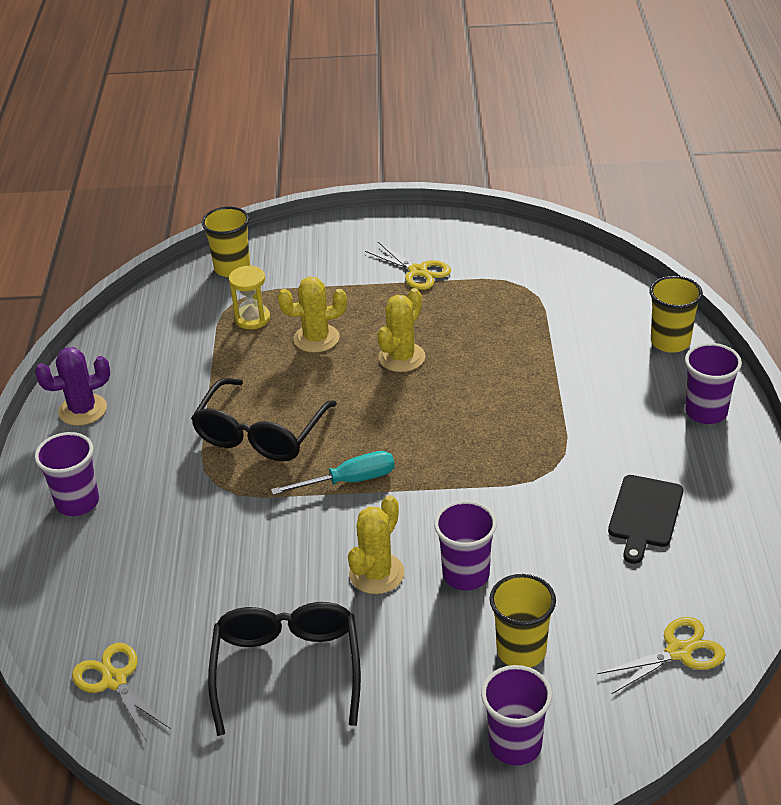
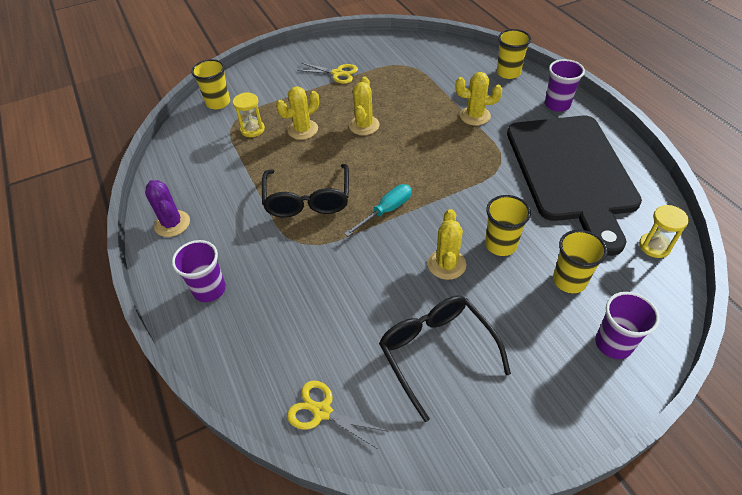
camera: 25 degrees left, 10 degrees up
(82, 410) = (172, 224): purple cactus -> purple cactus turned 75 degrees counterclockwise
(466, 574) = (500, 245): purple cup -> yellow cup
(568, 391) = (475, 116): none -> yellow cactus
(644, 515) = (571, 172): black cutting board -> black cutting board, size x2.50
(679, 652) = (654, 246): yellow scissors -> yellow hourglass

